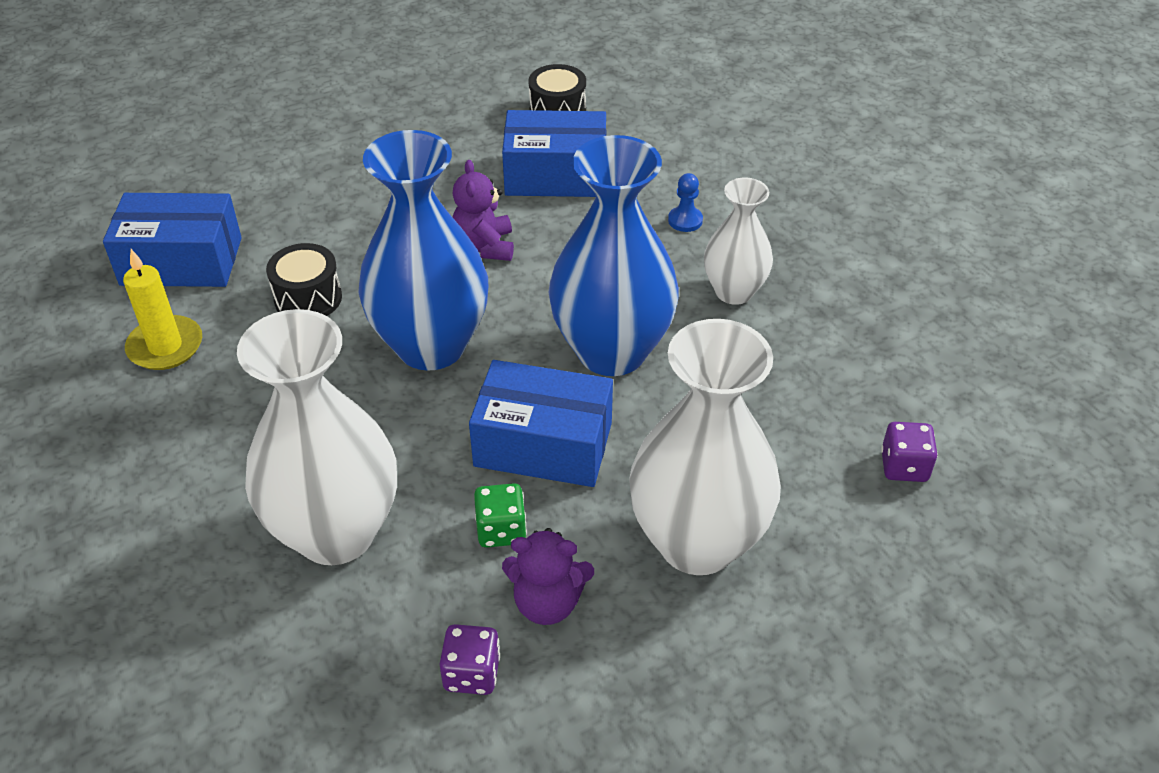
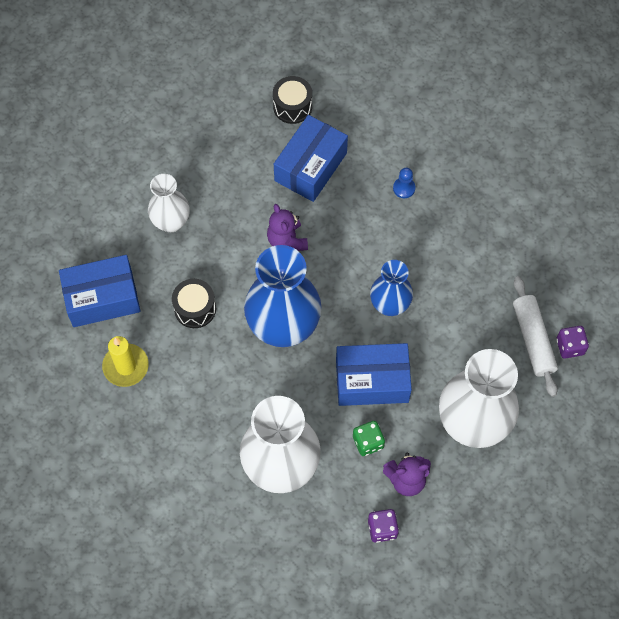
camera: 15 degrees left, 20 degrees up
(555, 175) = (310, 167): blue box -> blue box turned 45 degrees counterclockwise
(611, 351) = (390, 305): blue vase -> blue vase, size x0.57
(734, 291) = (448, 241): white vase -> white vase (171, 222)
(840, 444) = (533, 339): none -> white rolling pin

